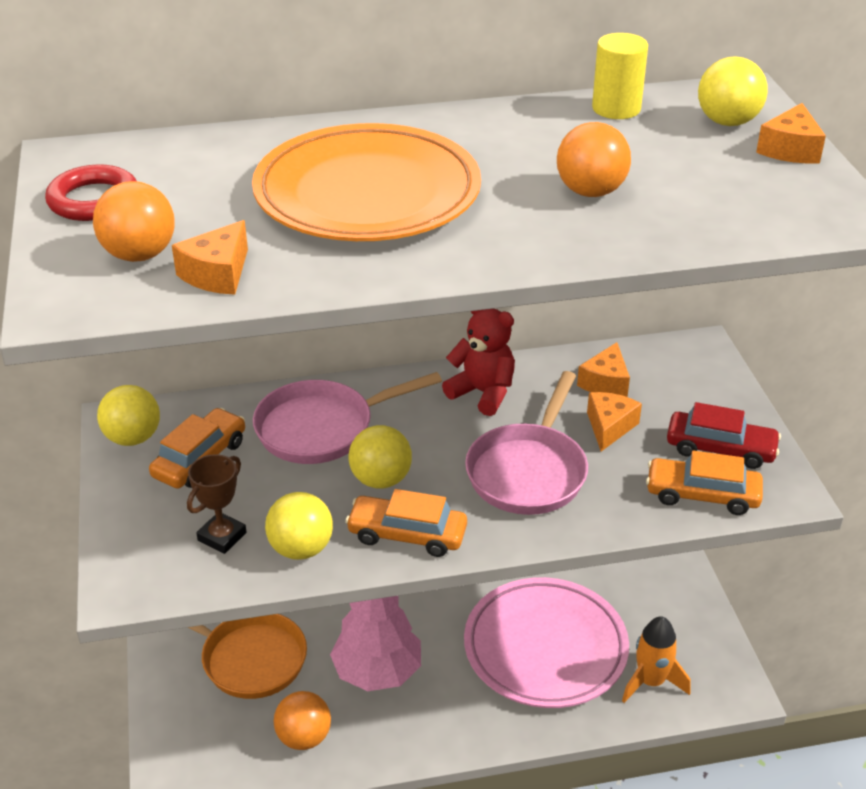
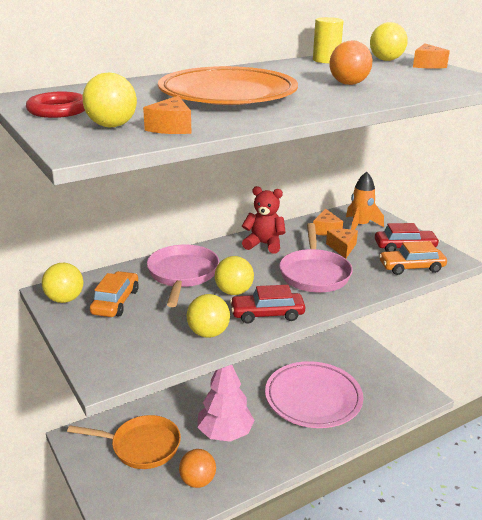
camera: 20 degrees left, 10 degrees down
(139, 255) = (112, 126): orange ball -> yellow ball
(222, 536) = (154, 337): brown trophy -> none
(322, 428) = (182, 274): pink pan -> pink pan turned 135 degrees clockwise
(407, 534) = (267, 314): orange car -> red car
(651, 681) = (378, 401): orange rocket -> orange rocket (360, 226)

